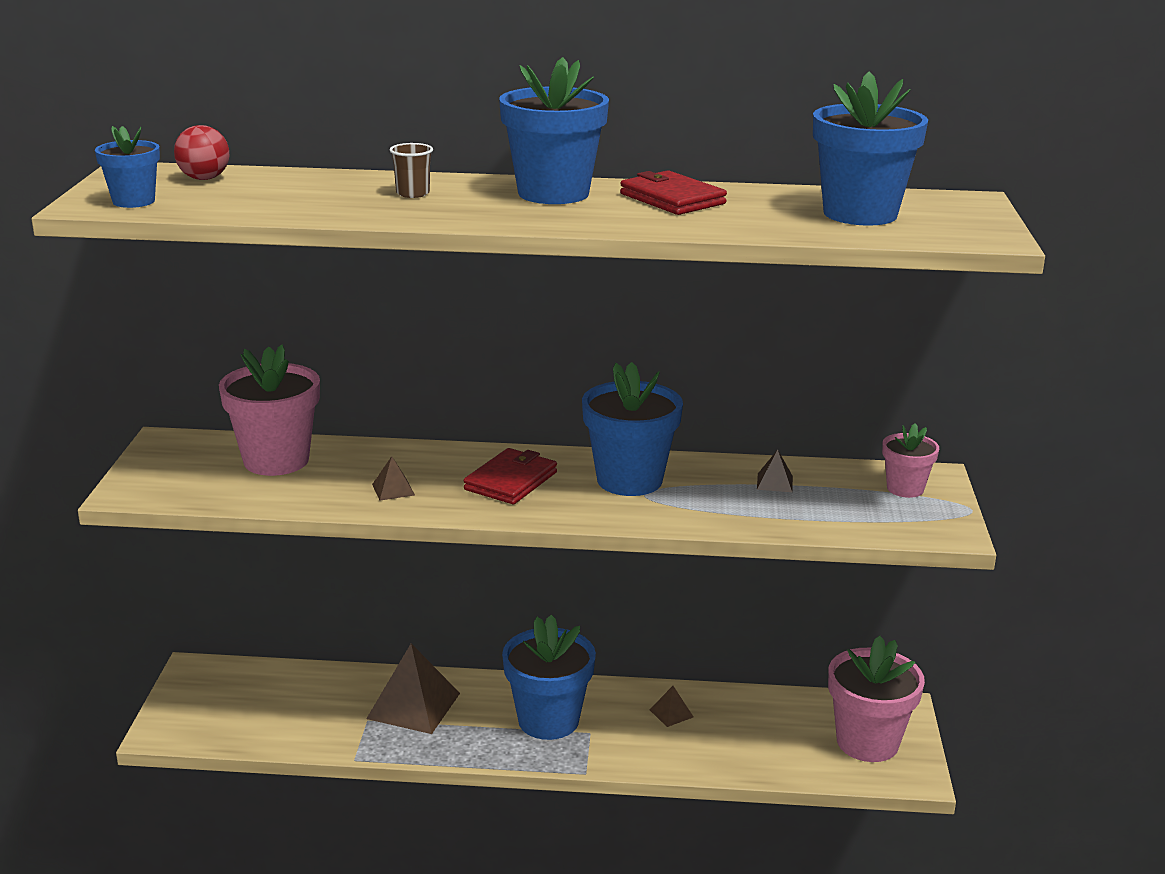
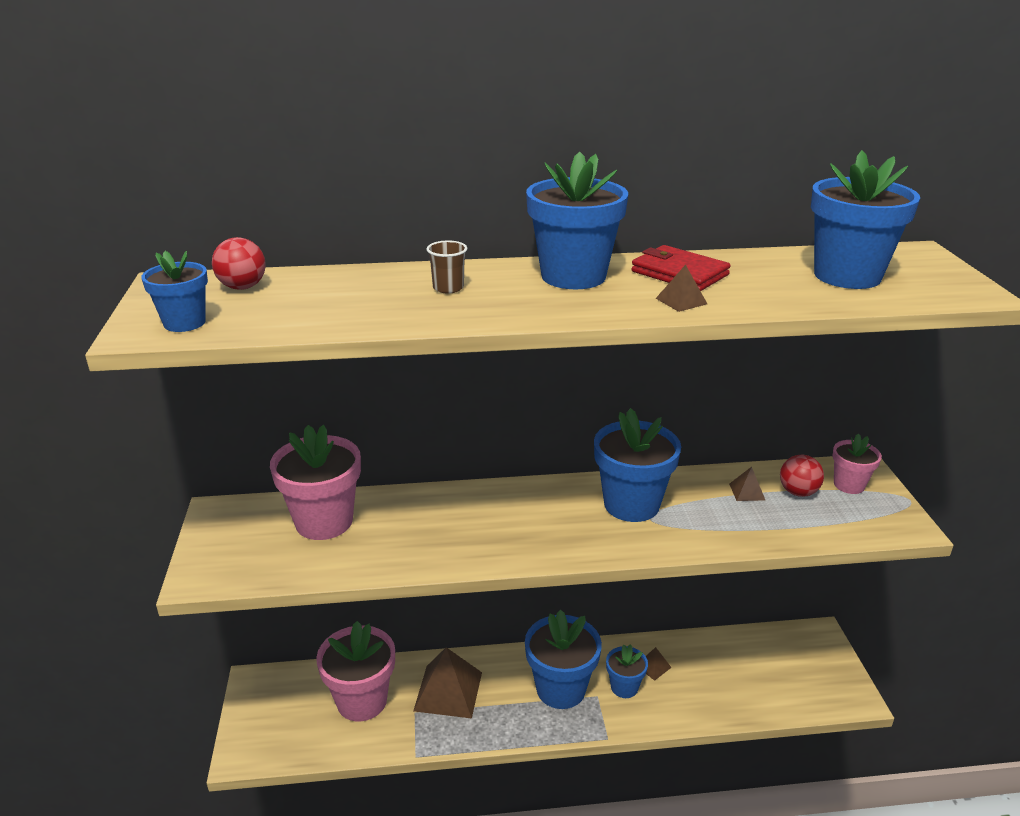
camera: 10 degrees left, 5 degrees up
(393, 489) = (438, 541): brown pyramid -> brown pyramid (681, 301)
(511, 481) = (535, 518): red wallet -> none
(626, 728) = (624, 687): none -> blue flower pot
(837, 489) = (798, 492): none -> red ball
(867, 742) = (808, 671): pink flower pot -> pink flower pot (362, 701)

